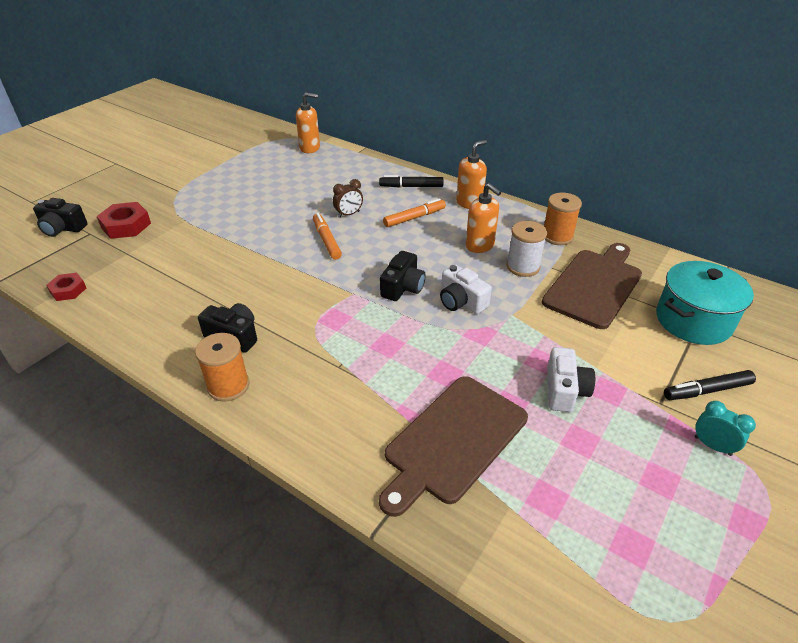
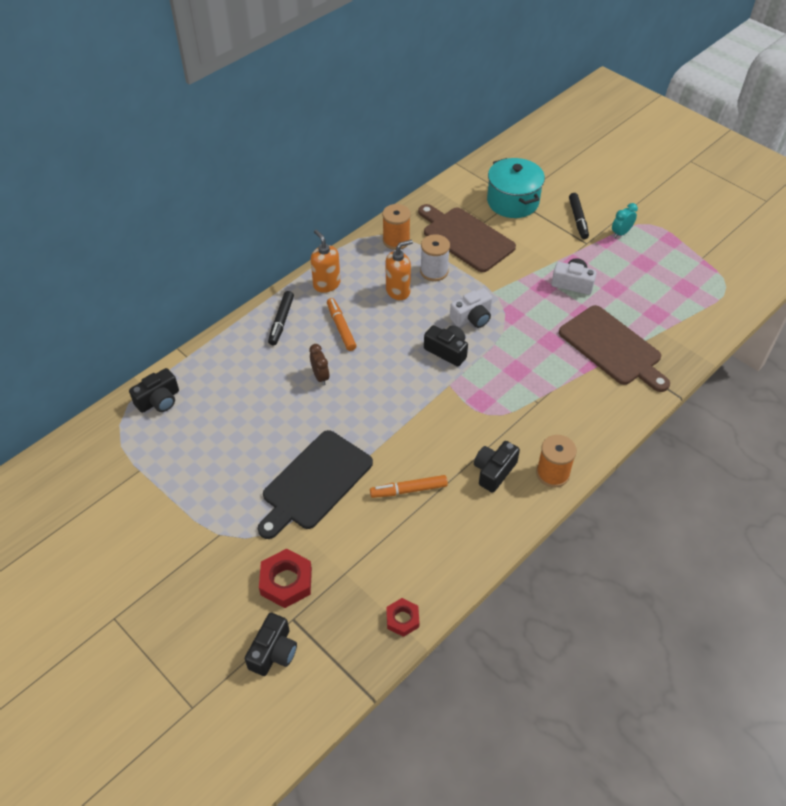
camera: 80 degrees left, 10 degrees up
(225, 226) = (315, 482): none -> black cutting board
(310, 148) = (159, 400): orange soap dispenser -> black camera
(326, 240) = (363, 398): orange marker -> orange marker (409, 490)

